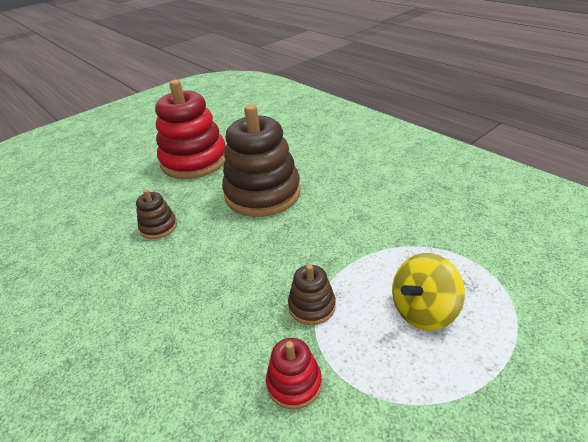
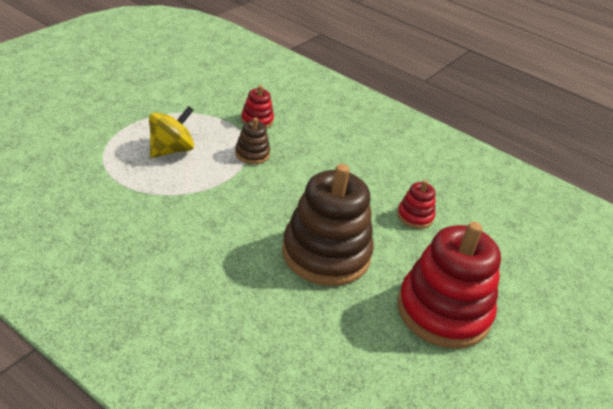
camera: 160 degrees right, 0 degrees up
(158, 227) = (415, 216): brown stacking toy -> red stacking toy

